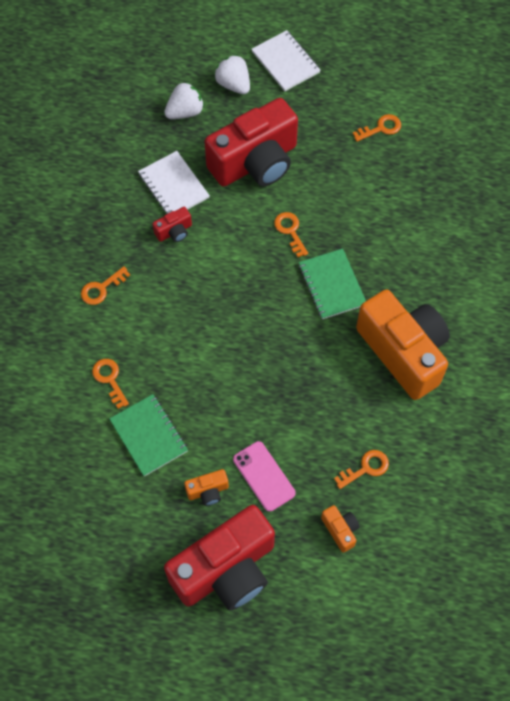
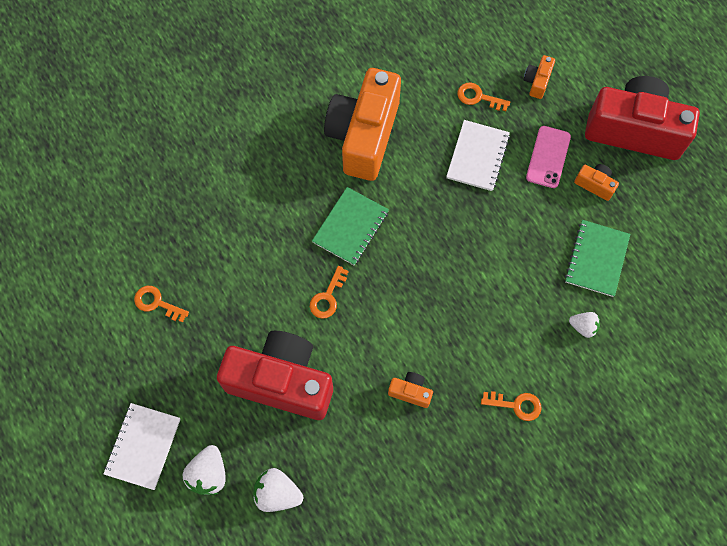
camera: 130 degrees left, 5 degrees up
(109, 379) = (583, 327): orange key -> white strawberry
(173, 186) = (366, 433): white notebook -> white notebook (477, 156)
(174, 231) = (410, 392): red camera -> orange camera

